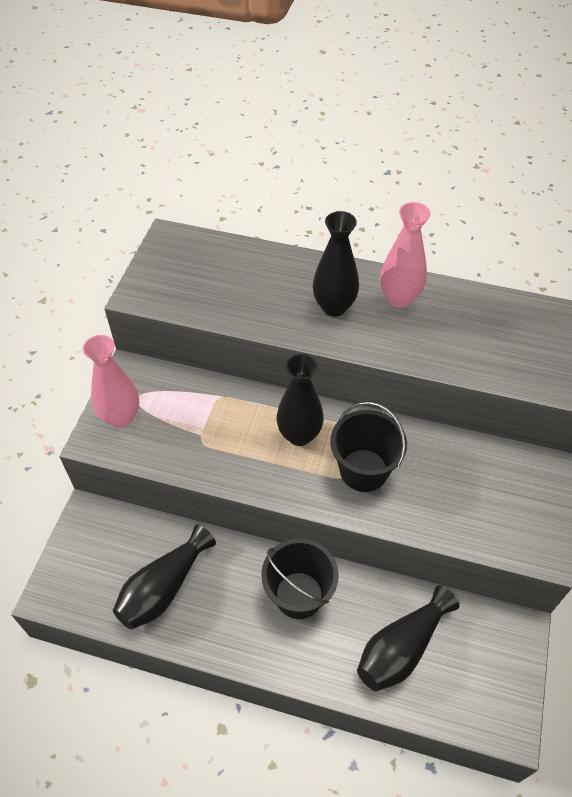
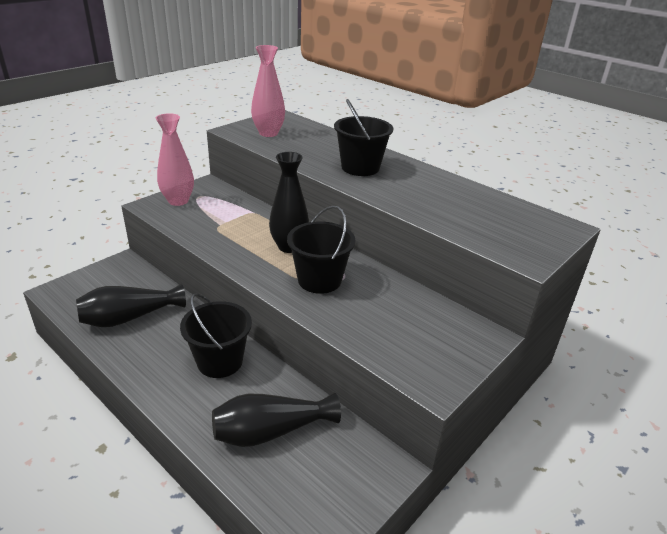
camera: 25 degrees right, 20 degrees down
(334, 307) = (360, 167): black vase -> black bucket
(399, 298) = (415, 177): pink vase -> pink vase (268, 133)

